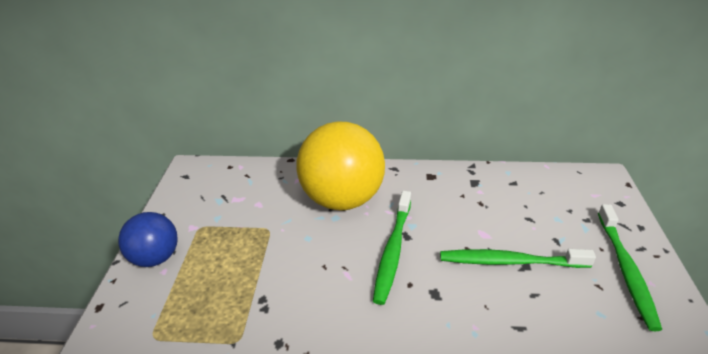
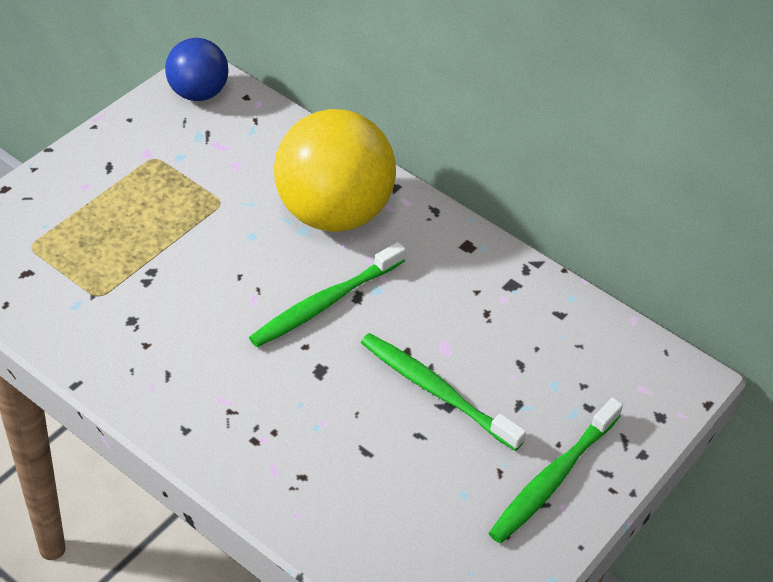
camera: 30 degrees right, 10 degrees up
(156, 257) = (87, 167): blue ball -> blue ball (198, 93)

